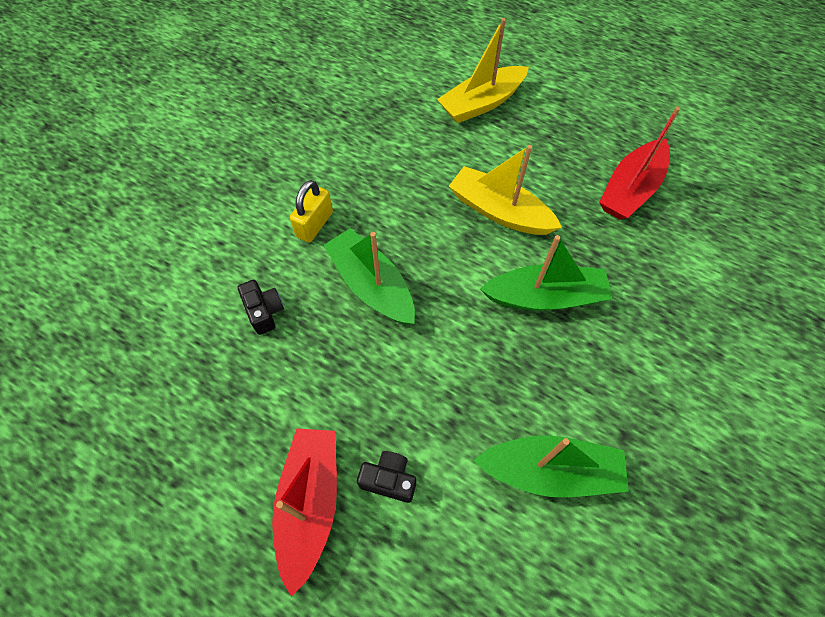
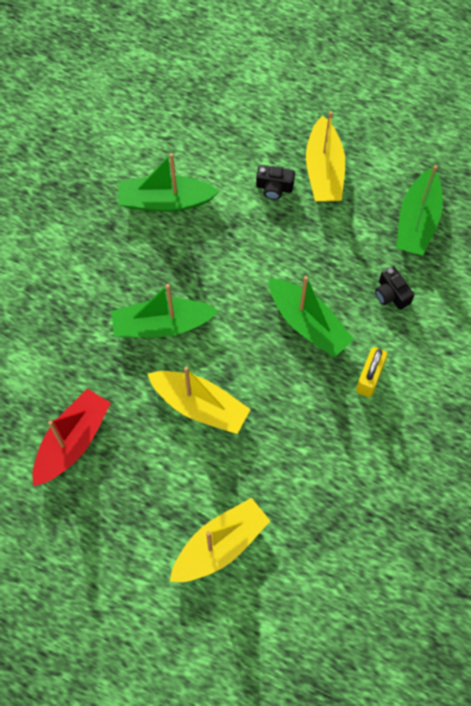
camera: 175 degrees right, 5 degrees up
(199, 407) = (417, 221): none -> green boat
(310, 503) = (324, 171): red boat -> yellow boat

